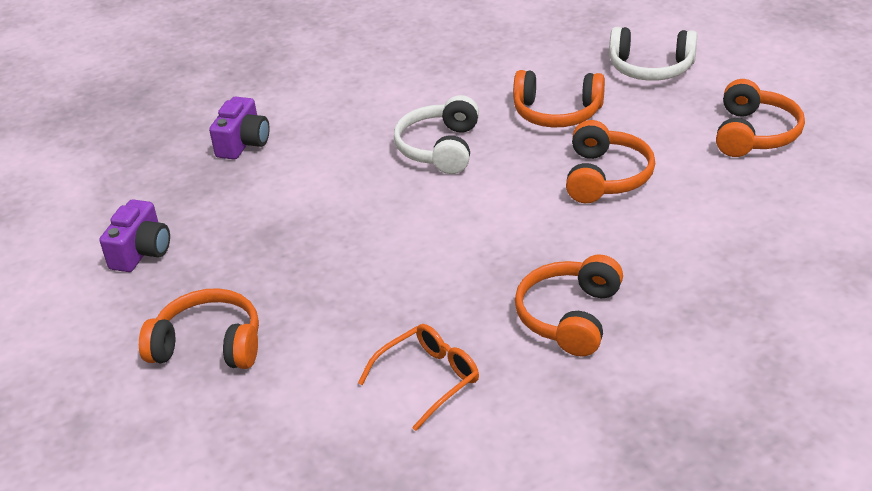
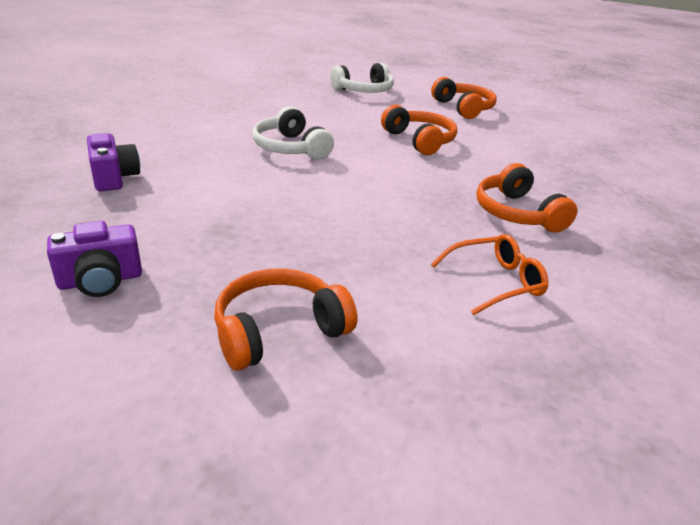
camera: 45 degrees left, 5 degrees down
(141, 252) = (101, 280): purple camera -> purple camera turned 90 degrees clockwise
(428, 379) = (495, 282): orange glasses -> orange glasses turned 60 degrees clockwise
(557, 113) = (341, 118): orange headphones -> none

